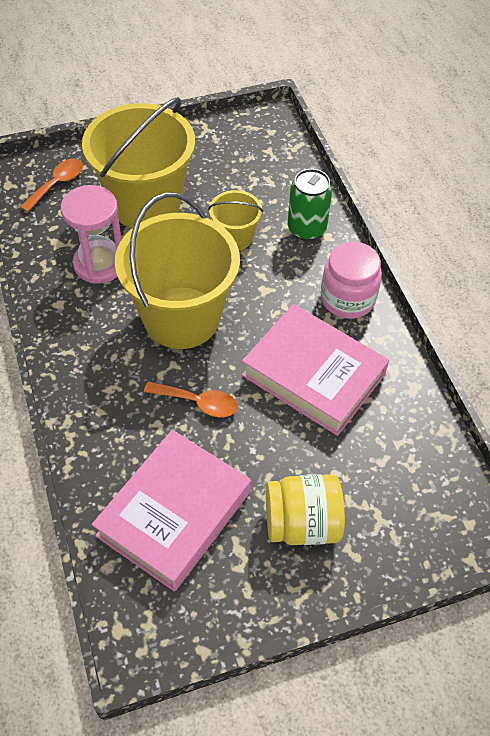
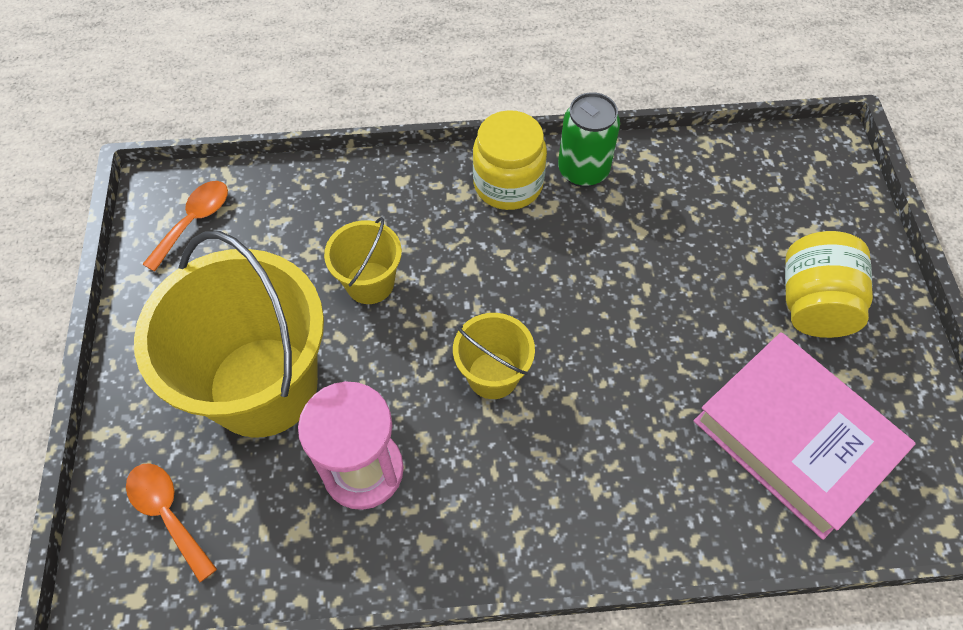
camera: 75 degrees left, 5 degrees up
(181, 317) = (493, 375): yellow bucket -> yellow bucket, size x0.48
(198, 402) = (635, 380): orange spoon -> orange spoon (194, 221)
(306, 229) = (382, 199): green can -> green can (583, 170)
(313, 375) = (614, 246): pink book -> none
(347, 299) = (508, 184): pink jar -> yellow jar

